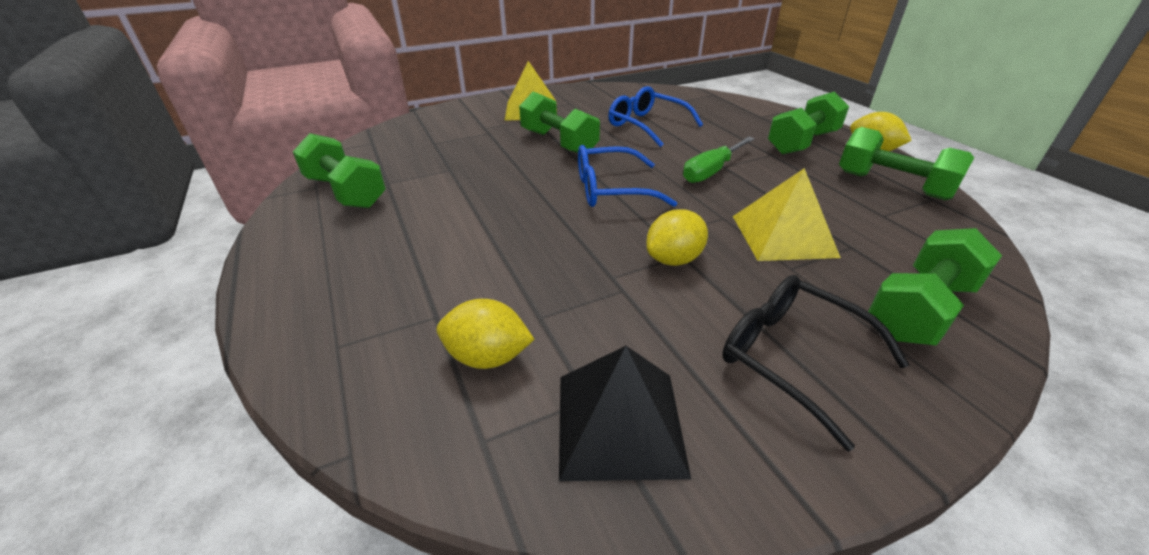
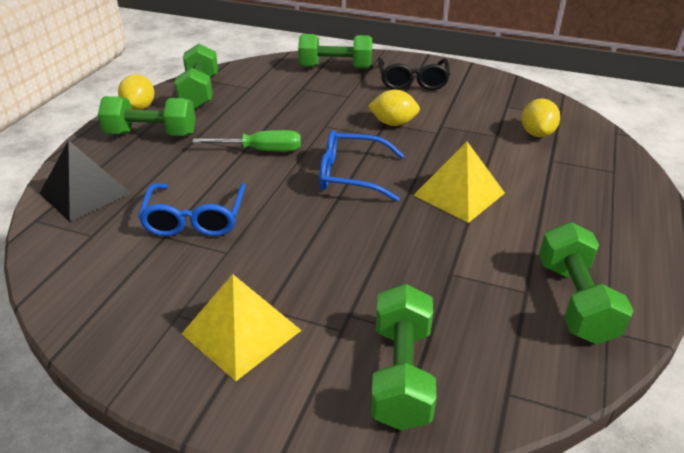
camera: 135 degrees left, 0 degrees up
(487, 357) = (537, 133): yellow lemon -> yellow lemon turned 45 degrees clockwise
(559, 142) = (307, 247): green dumbbell -> green dumbbell (401, 373)
(611, 189) = (351, 175): blue glasses -> blue glasses turned 150 degrees clockwise
(619, 423) = (503, 97): black pyramid -> black pyramid (85, 193)
(783, 236) = (318, 105): yellow pyramid -> yellow pyramid (459, 194)

